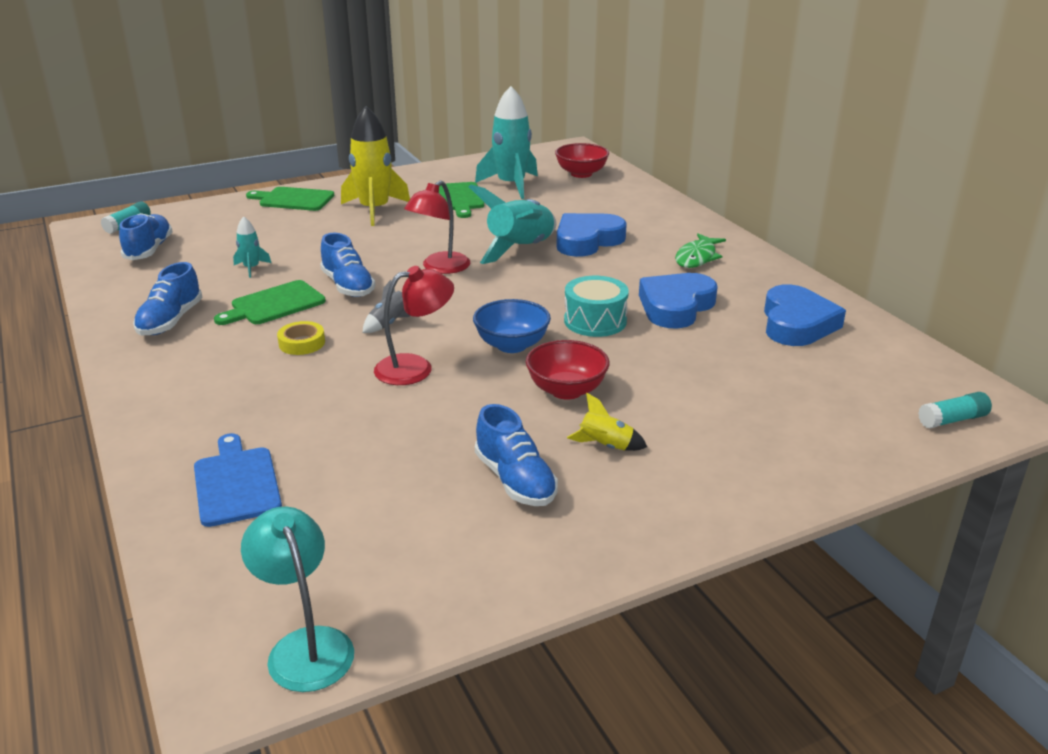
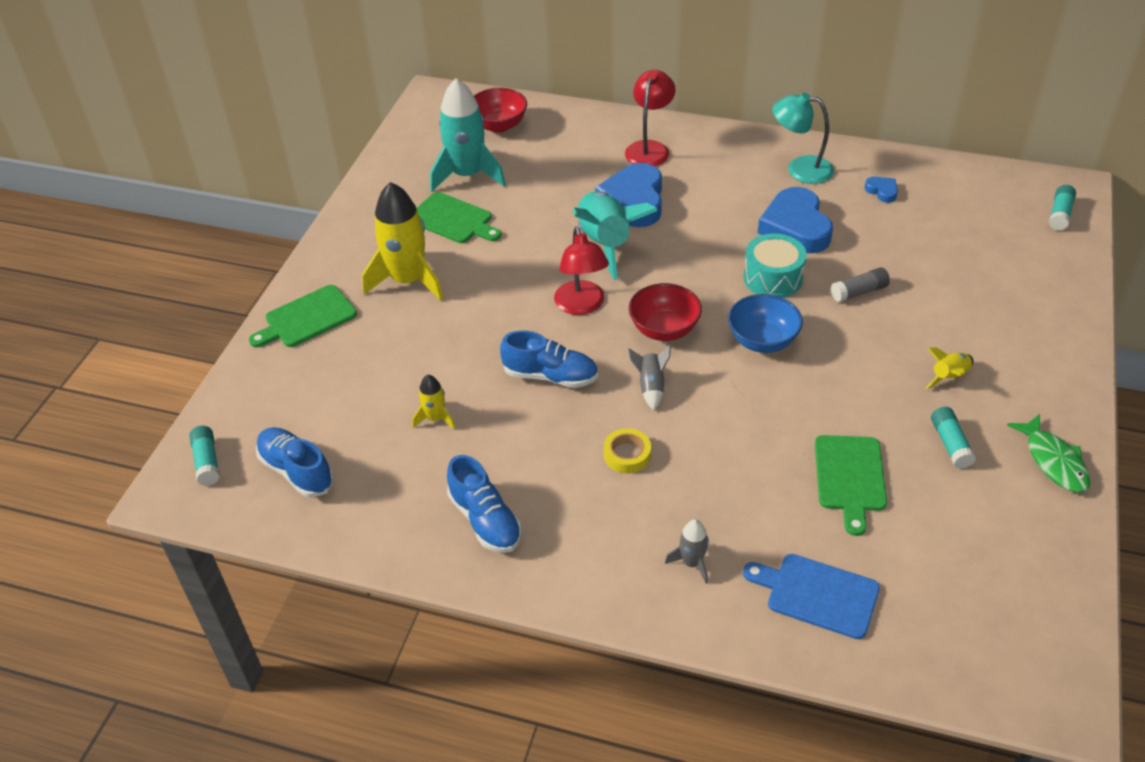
camera: 45 degrees left, 15 degrees up
(212, 413) = (692, 563): none -> grey rocket
(251, 268) = (435, 418): turquoise rocket -> yellow rocket
(274, 304) = (531, 438): green cutting board -> green cutting board (849, 477)
(305, 646) = (1051, 645): turquoise lamp -> turquoise lamp (800, 169)
(415, 367) = (741, 410): red lamp -> red lamp (649, 148)
(515, 480) = (950, 444): blue shoe -> turquoise glue stick
(566, 390) = (858, 352): red bowl -> red bowl (664, 329)
(645, 362) = (859, 292): none -> grey glue stick
(697, 257) = (732, 168): green fish -> green fish (1053, 461)
(796, 323) = (882, 191): blue heart -> blue heart, size x0.44

